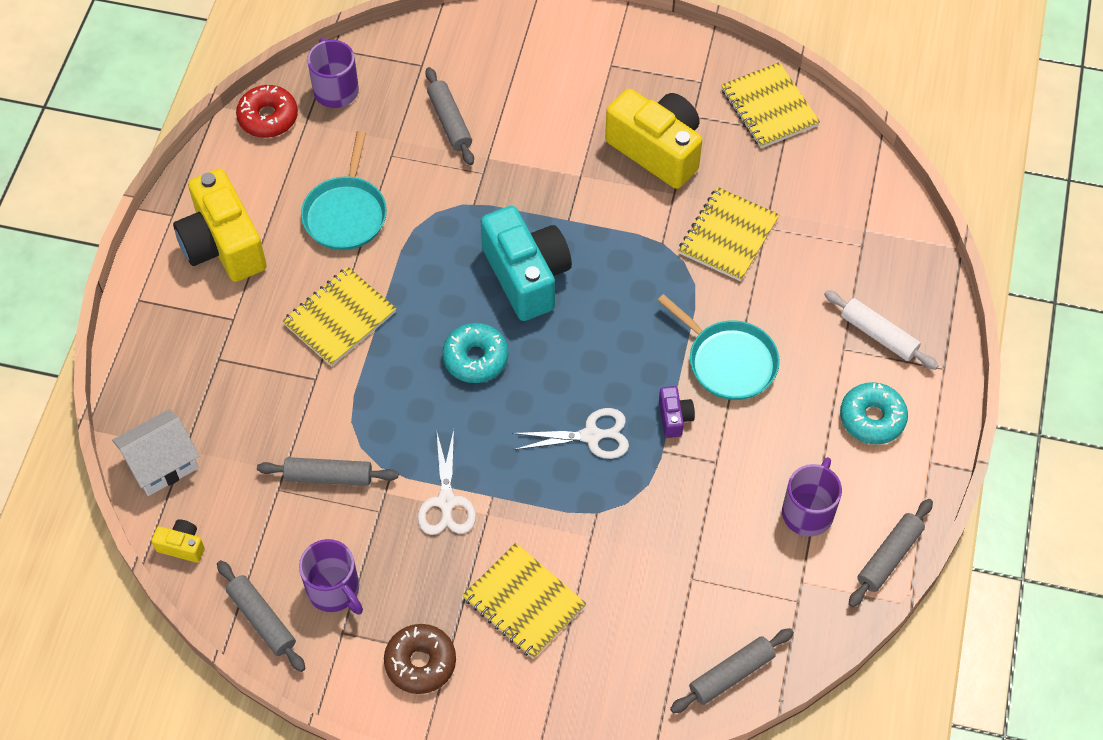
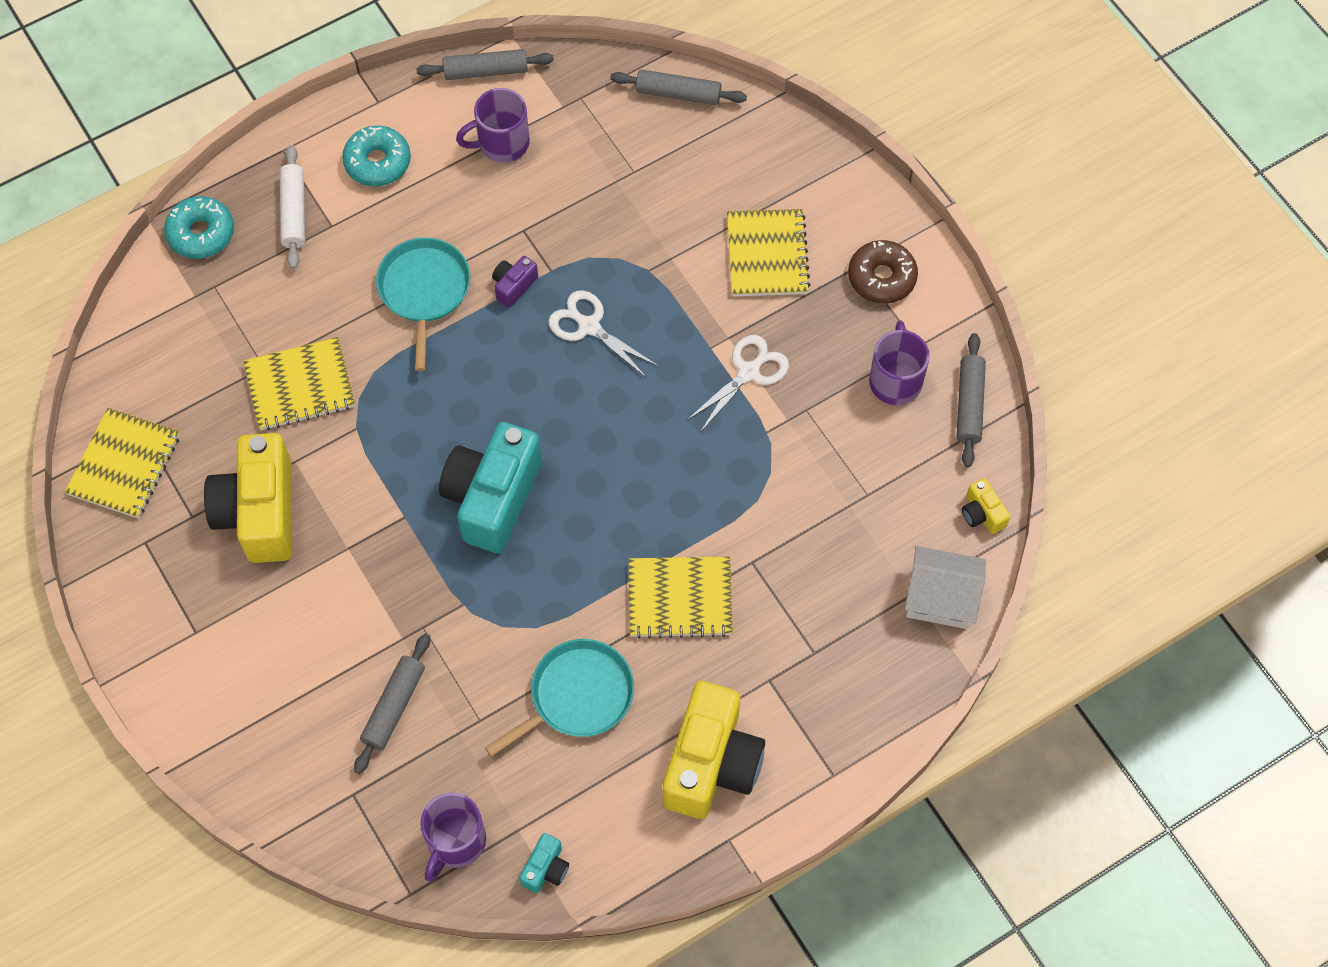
camera: 135 degrees left, 5 degrees up
(268, 117) = (545, 869): red donut -> turquoise camera
(328, 476) = (818, 470): grey rolling pin -> none
(475, 358) = (608, 464): turquoise donut -> turquoise donut (201, 233)

